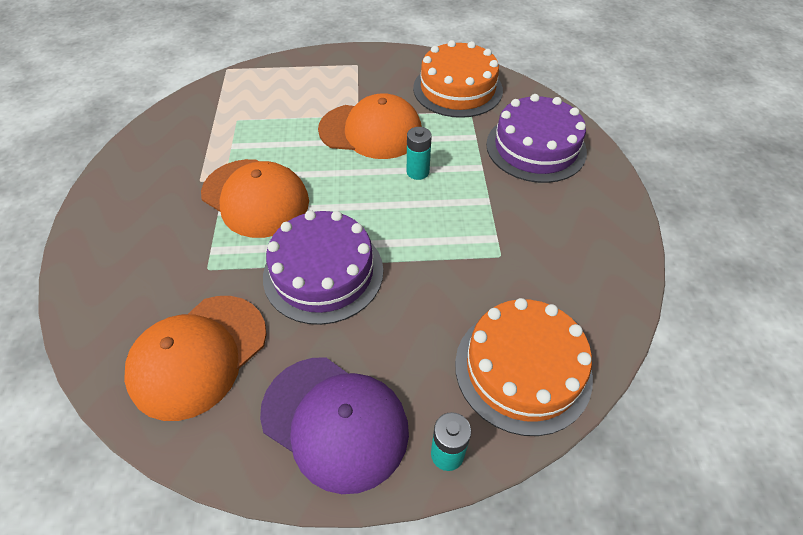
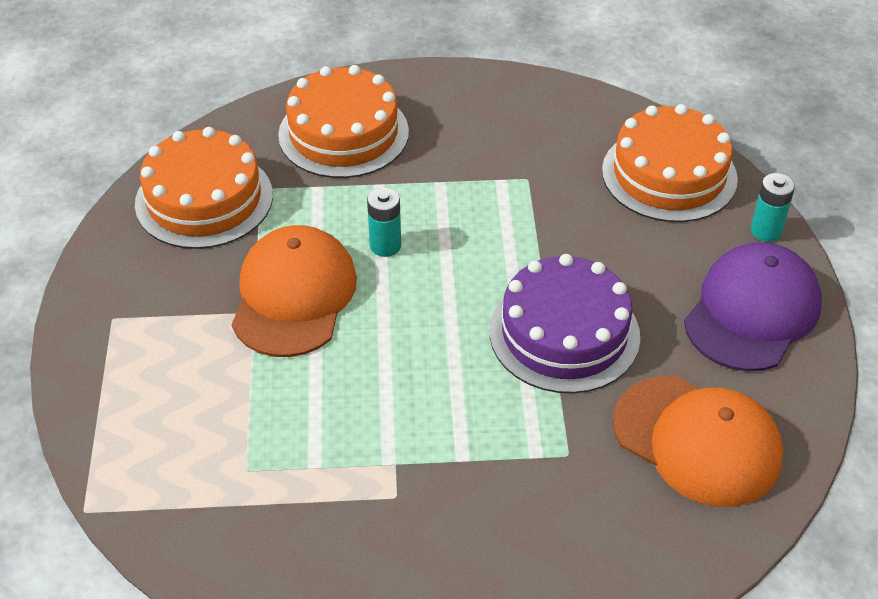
camera: 90 degrees left, 5 degrees down
(255, 198) = (434, 419): orange cap -> none
(536, 147) = (343, 133): purple cake -> orange cake

